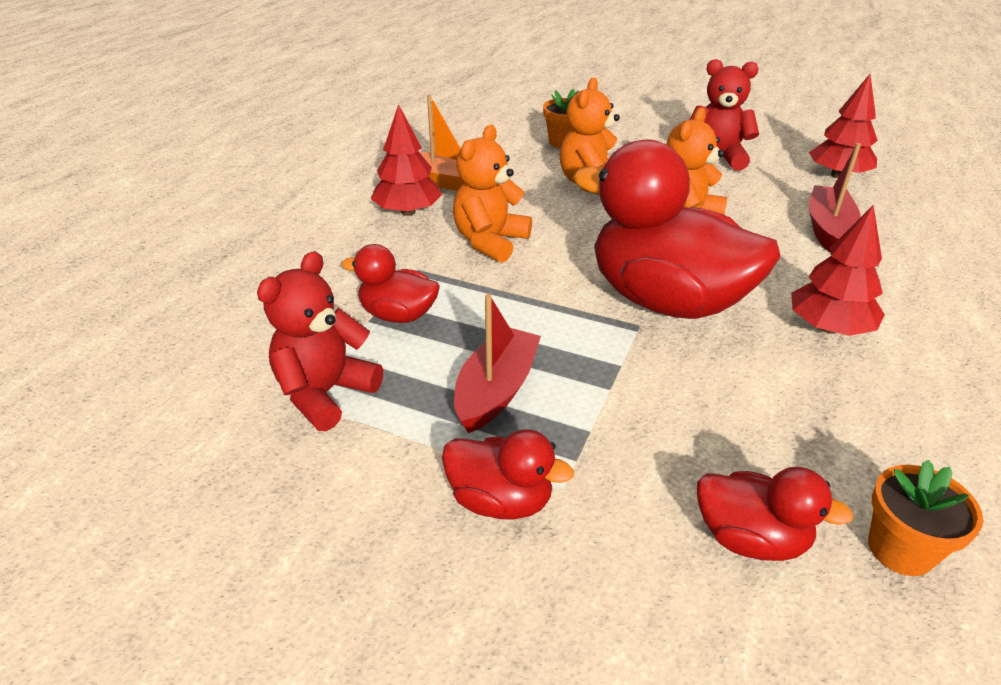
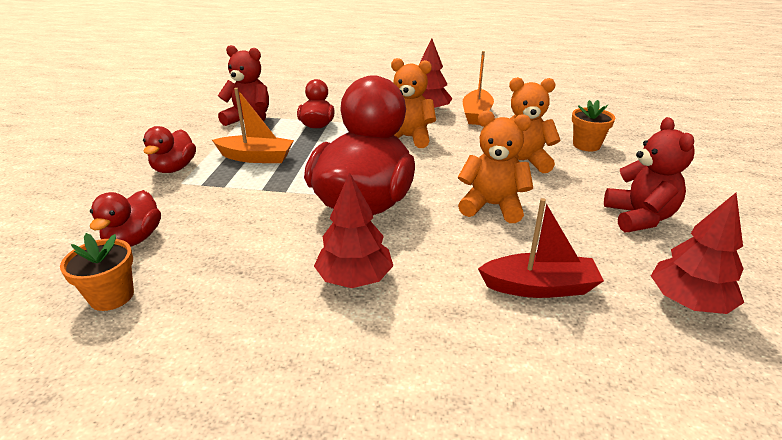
camera: 75 degrees right, 5 degrees down
(496, 390) = (256, 157): red boat -> orange boat

